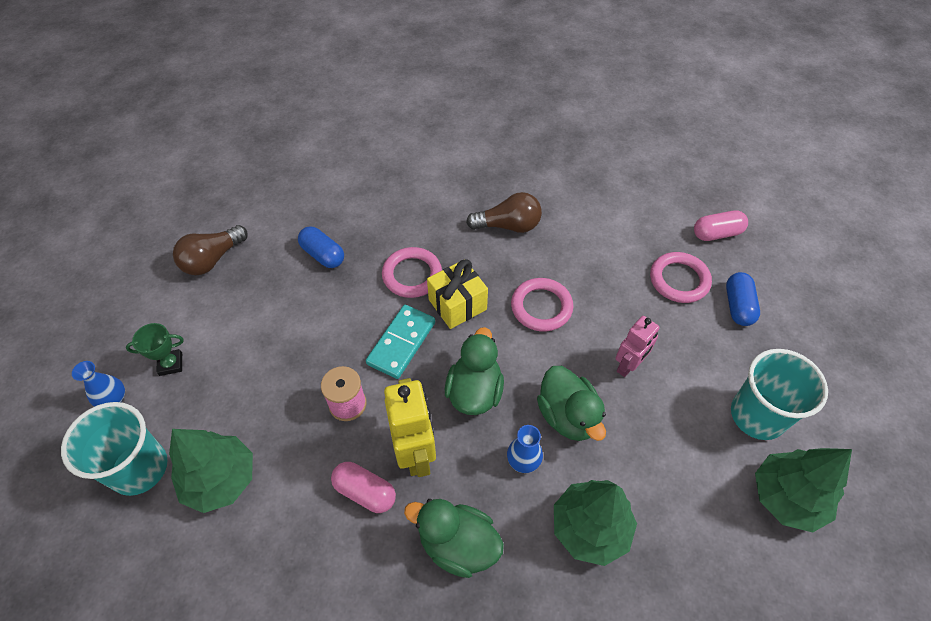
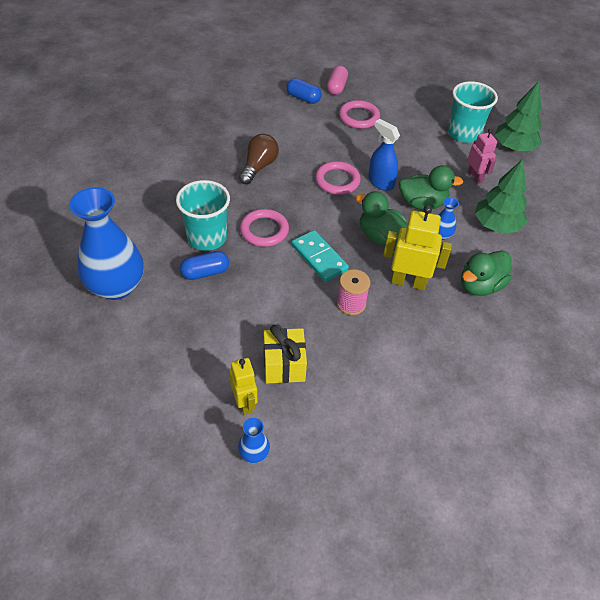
camera: 65 degrees left, 5 degrees down
(139, 468) = (332, 448): turquoise cup -> turquoise cup (207, 238)
(171, 364) = (245, 403): green trophy -> yellow robot
(212, 259) = (152, 344): brown light bulb -> none
(221, 480) = (371, 396): green tree -> none
(270, 199) = (116, 286): none -> blue vase
(365, 492) = (423, 317): pink capsule -> none
(457, 304) = (307, 218): yellow gift -> yellow gift (284, 365)
(573, 353) = (380, 182): none -> blue spray bottle
(628, 365) = (404, 164): pink robot -> pink robot (475, 177)
(738, 306) = (392, 105): blue capsule -> blue capsule (303, 98)

